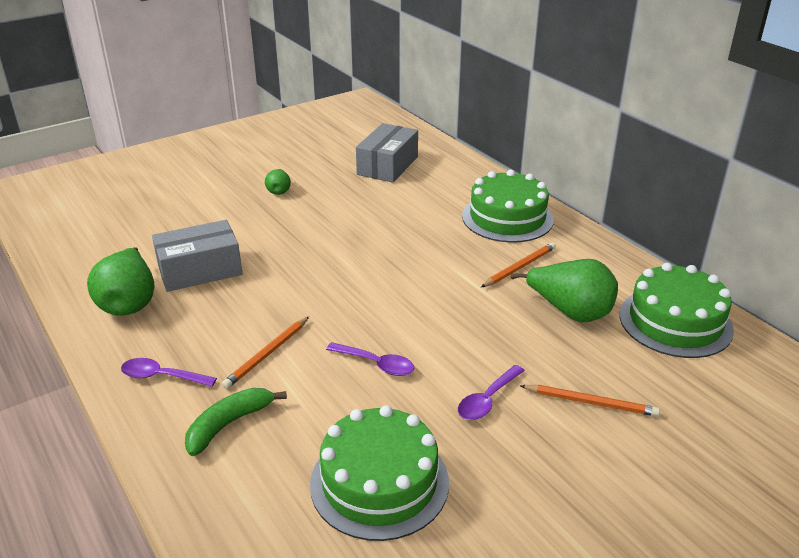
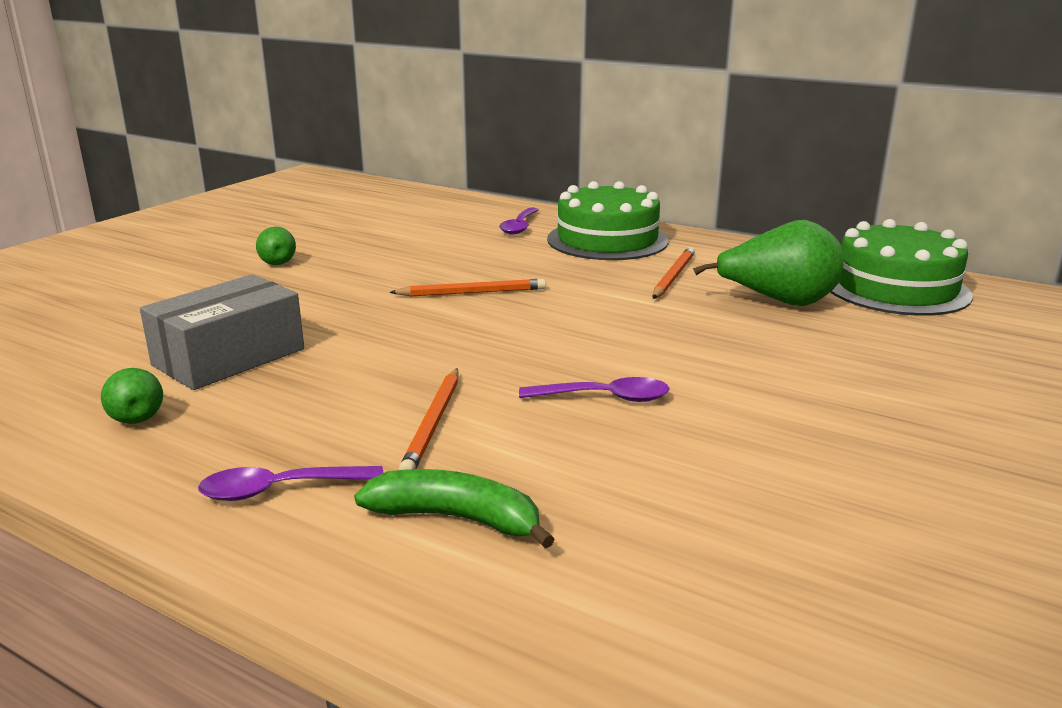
camera: 25 degrees left, 10 degrees down
(129, 303) = (135, 416): green pear -> green pear, size x0.51
(228, 424) = (457, 518): green banana -> green banana turned 90 degrees clockwise
(379, 482) = (760, 521): green cake -> none
(387, 165) = (406, 220): grey box -> none
(487, 400) = (788, 399): purple spoon -> purple spoon (519, 226)
(591, 402) = (906, 372): orange pencil -> orange pencil (472, 292)

